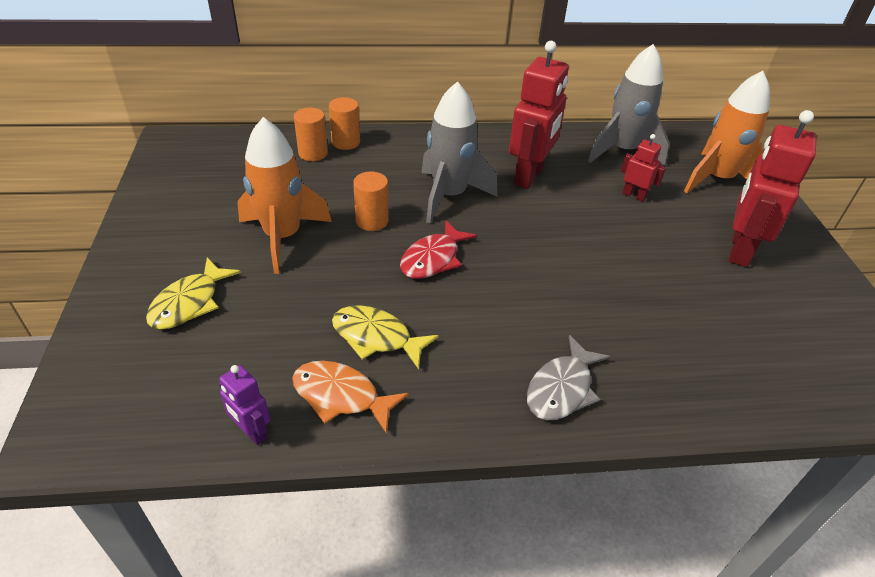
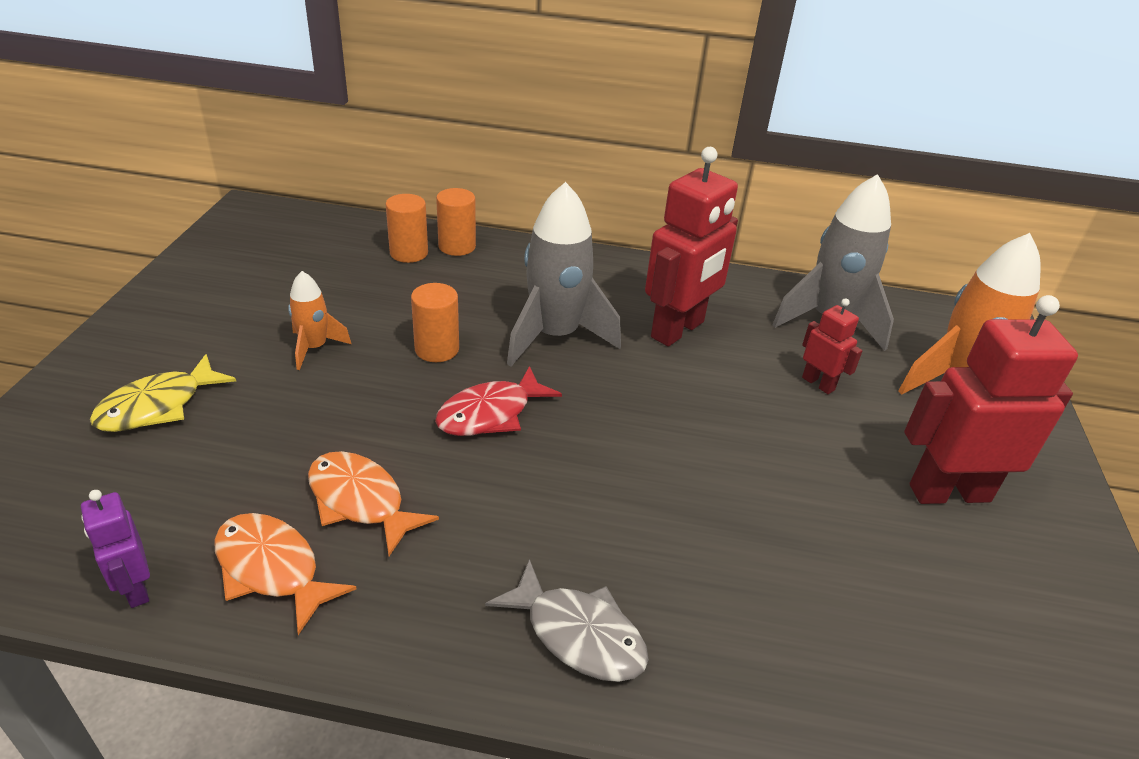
camera: 15 degrees right, 5 degrees down
(282, 237) = (314, 348): orange rocket -> orange rocket, size x0.52
(376, 337) = (360, 501): yellow fish -> orange fish
(562, 388) = (578, 634): grey fish -> grey fish turned 105 degrees counterclockwise
(739, 250) = (949, 492): red robot -> red robot turned 45 degrees clockwise

